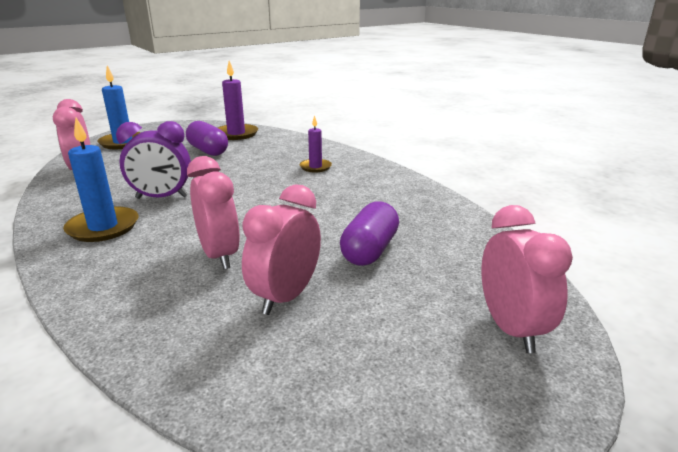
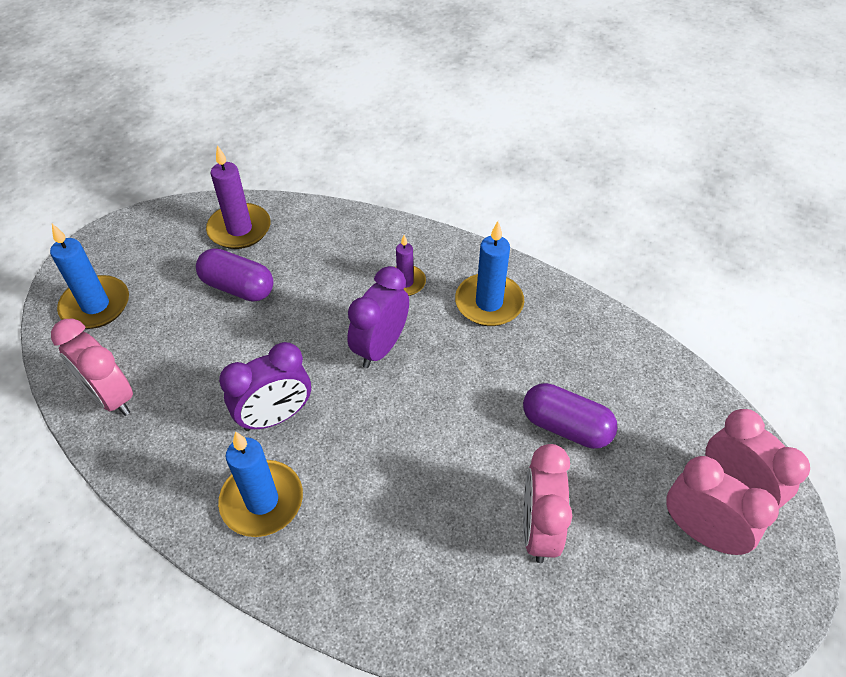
camera: 25 degrees left, 25 degrees up
(219, 255) = (430, 495): pink clock -> pink clock (700, 532)
(267, 187) = (380, 347): none -> purple clock
(367, 185) = (489, 303): none -> blue candle
(369, 250) = (566, 427): purple capsule -> purple capsule turned 60 degrees counterclockwise

